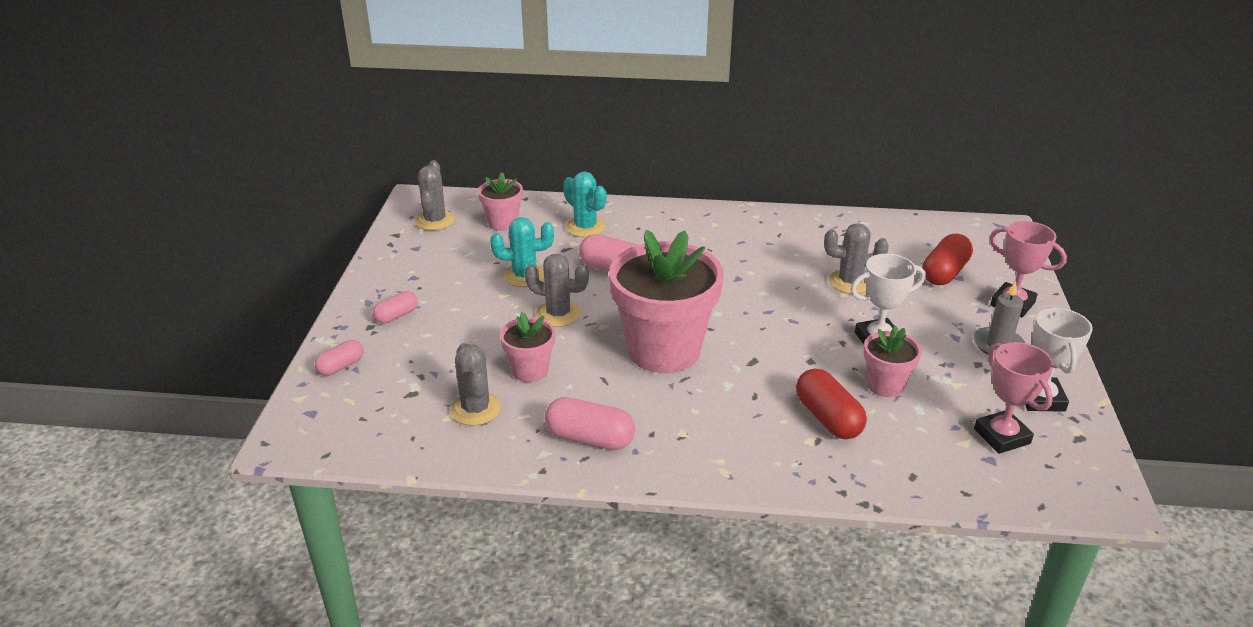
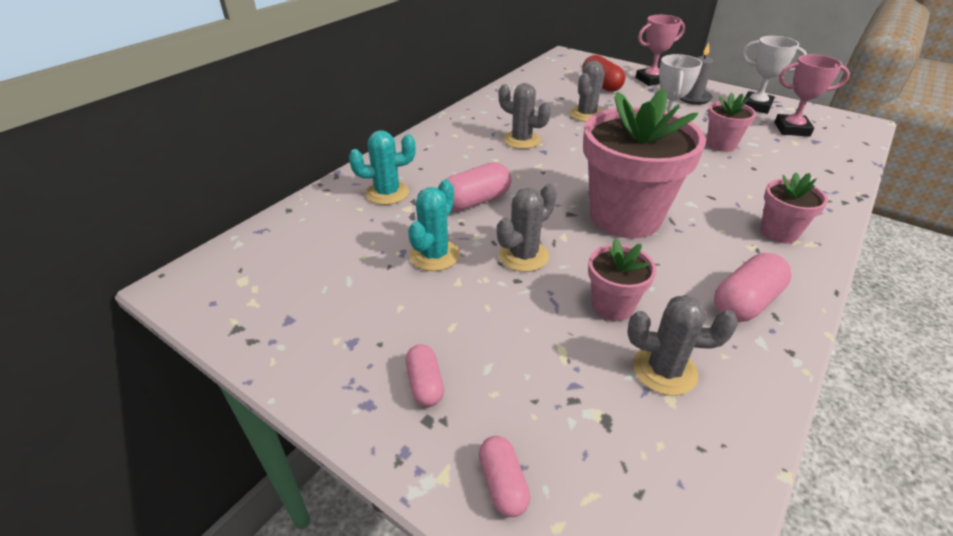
camera: 60 degrees left, 5 degrees up
(435, 221) = (248, 285): grey cactus -> grey cactus (521, 140)
(503, 223) = (318, 238): pink flower pot -> pink flower pot (778, 232)
(828, 418) = (753, 177): red capsule -> none

